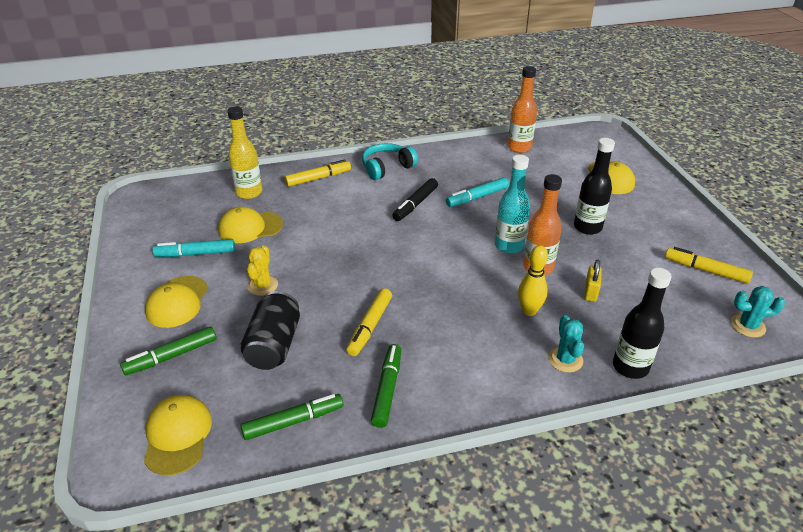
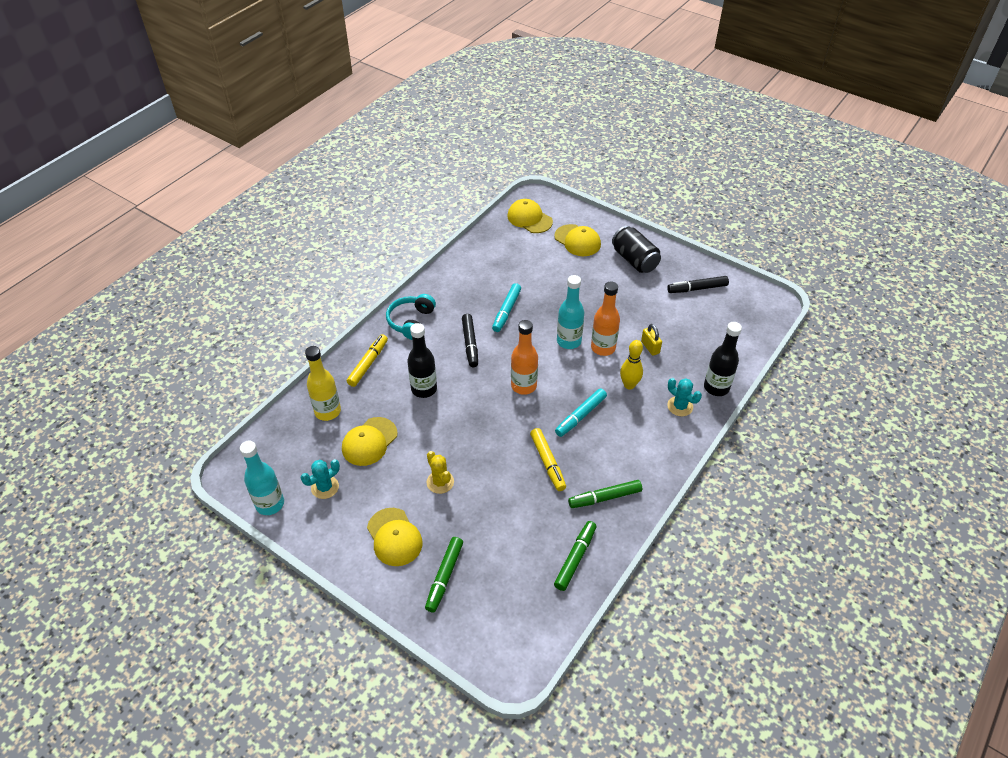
camera: 40 degrees left, 10 degrees up
(132, 227) = (270, 504): none -> turquoise bottle
(178, 435) = (518, 620): yellow cap -> yellow cap (529, 218)
(196, 254) = (356, 491): turquoise marker -> turquoise marker (581, 416)
(274, 345) = (503, 519): black can -> black can (634, 260)
(387, 389) = (605, 498): green marker -> green marker turned 75 degrees counterclockwise
(519, 147) = (489, 245): orange bottle -> orange bottle (523, 386)
(587, 227) = (602, 295): black bottle -> black bottle (424, 389)
(706, 270) = (697, 288): yellow marker -> black marker
(748, 326) = (749, 317): turquoise cactus -> turquoise cactus (325, 487)

